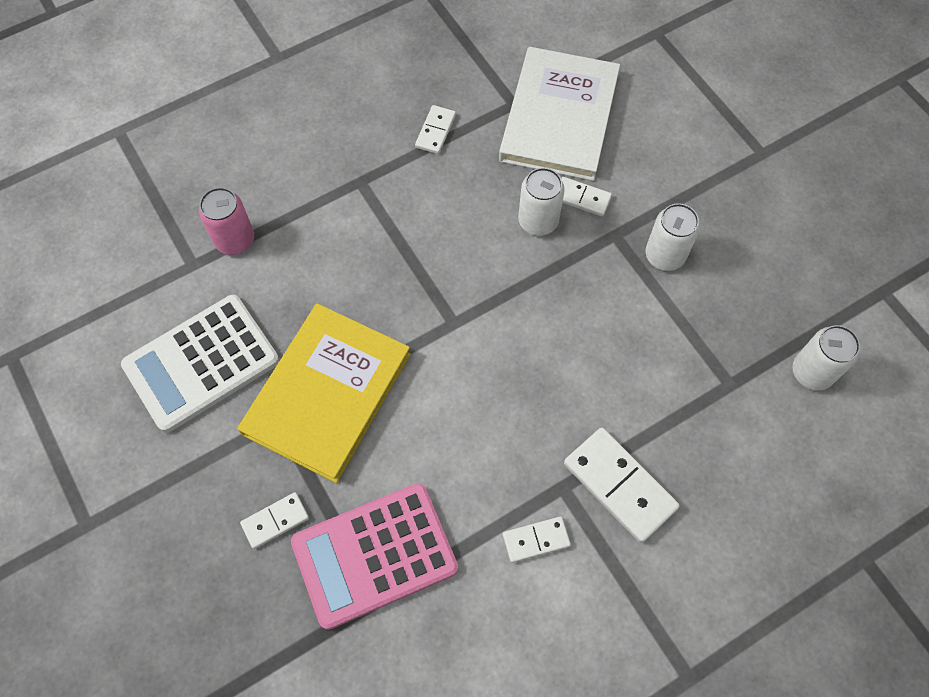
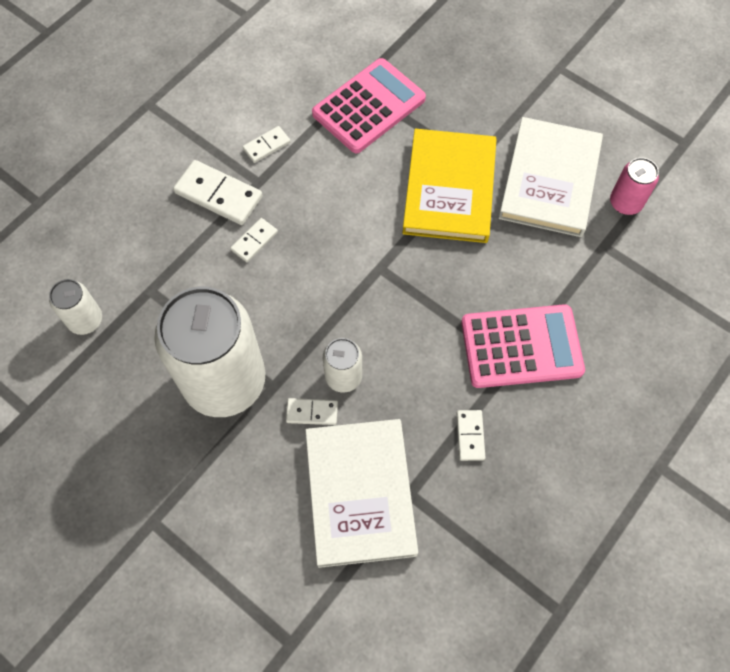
camera: 160 degrees right, 0 degrees up
(201, 363) = (550, 180): white calculator -> white book
(235, 240) = (584, 276): pink can -> pink can (625, 203)
(275, 521) = (442, 105): white domino -> white domino (254, 241)
(343, 192) = (521, 346): none -> pink calculator
(664, 255) = (224, 381): white can -> white can, size x2.25

